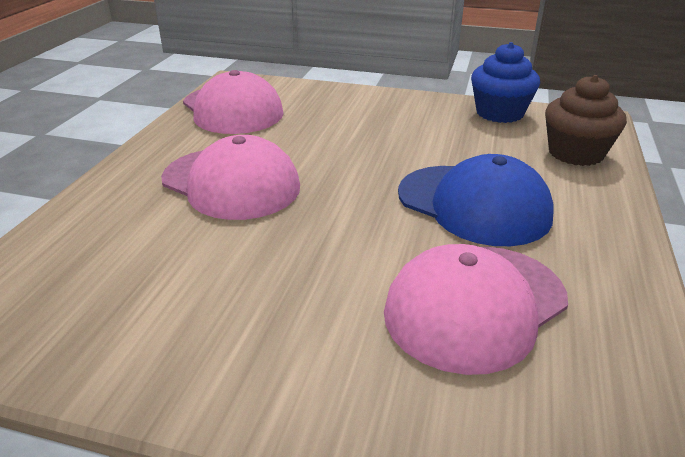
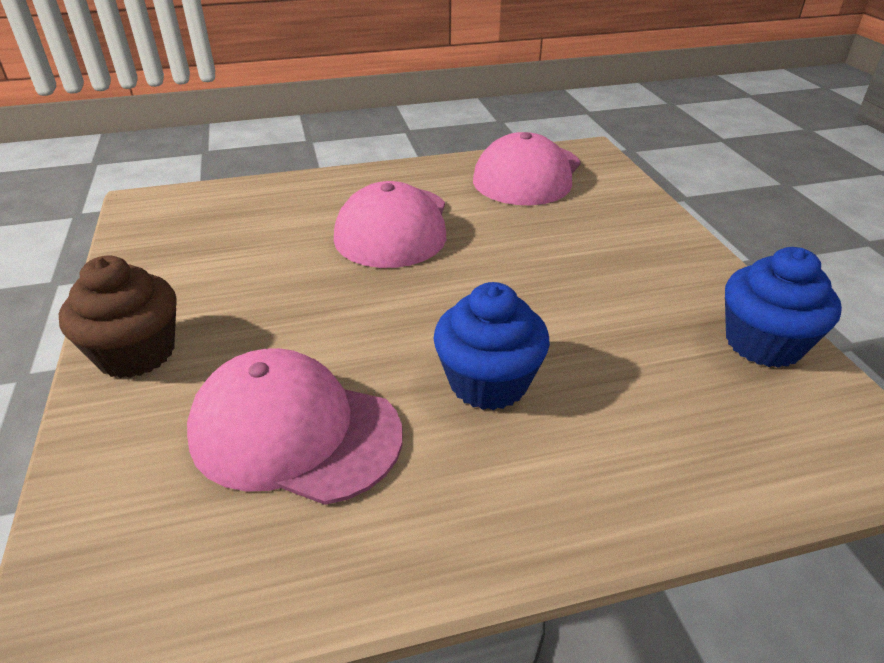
camera: 60 degrees right, 5 degrees up
(473, 204) = (488, 382): blue cap -> blue cupcake
(575, 153) = (726, 445): brown cupcake -> brown cupcake (136, 353)

